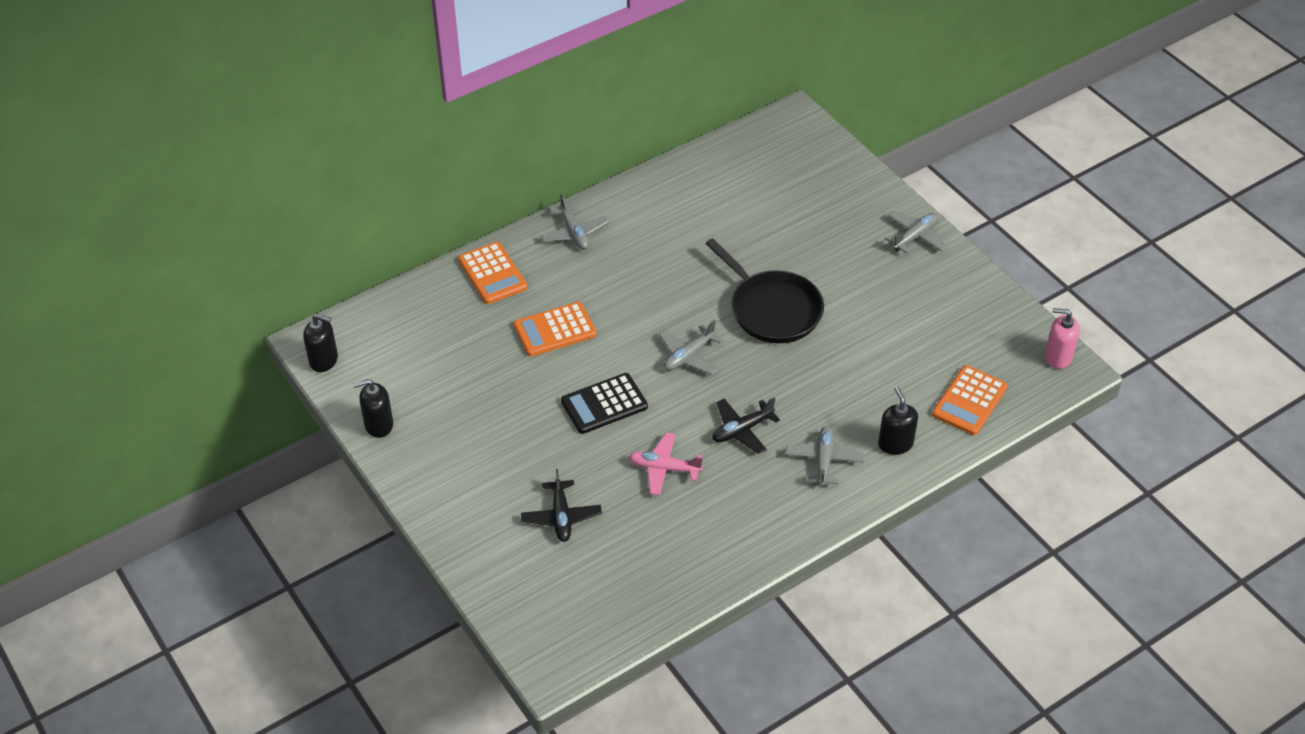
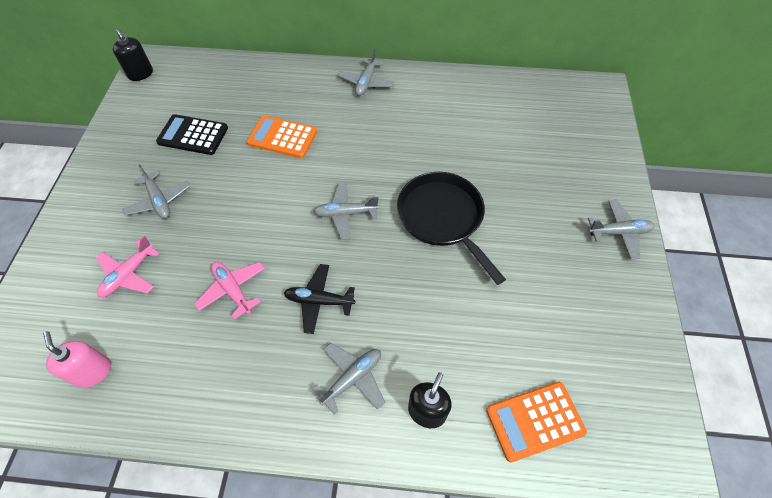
camera: 40 degrees right, 10 degrees up
(378, 425) = (116, 131): black soap dispenser -> none
(492, 274) = (289, 79): orange calculator -> none
(509, 450) = (159, 200): none -> grey plane
(561, 516) = (129, 274): black plane -> pink plane
(604, 404) = (252, 210): black calculator -> black calculator (193, 135)
(772, 309) = (443, 218): black pan -> black pan turned 150 degrees clockwise
(1058, 356) = (666, 440): pink soap dispenser -> pink soap dispenser (93, 371)

